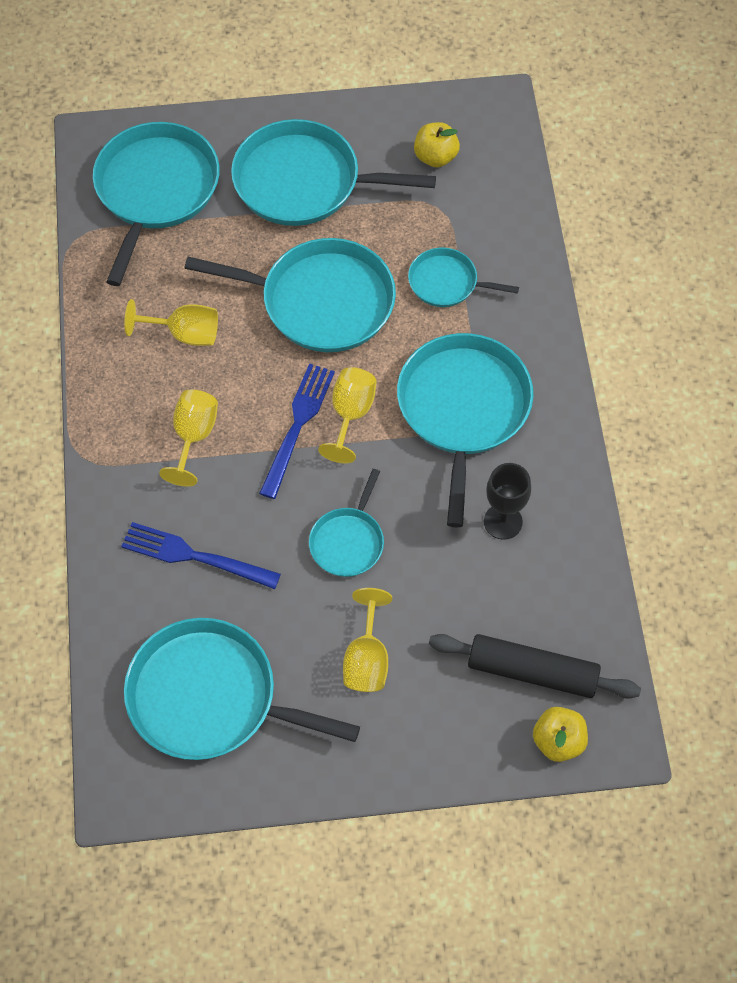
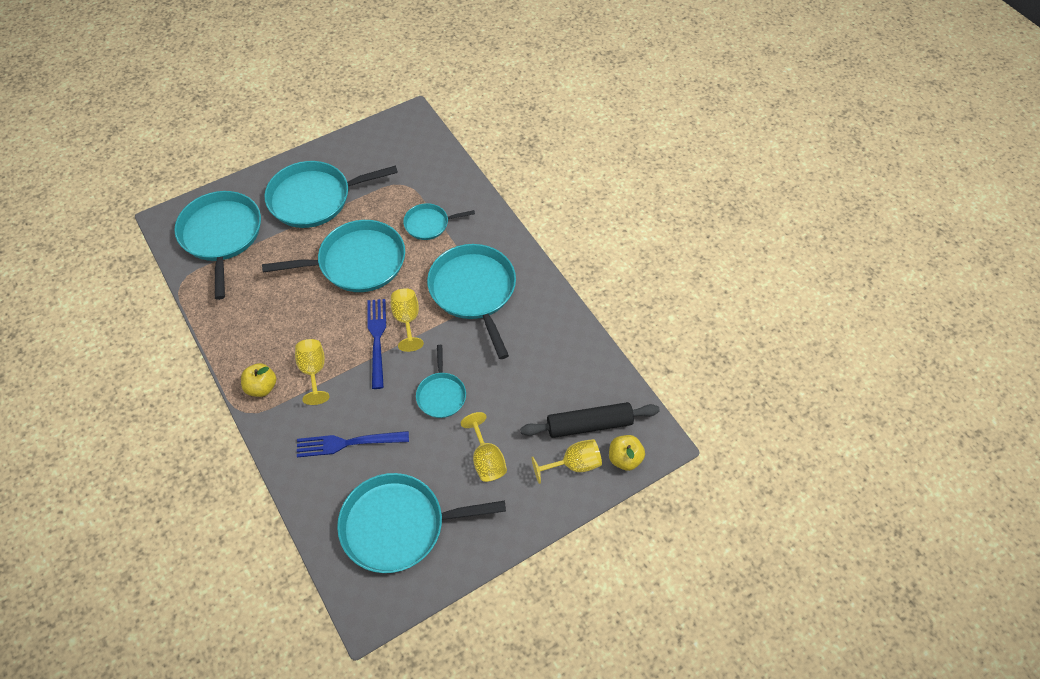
camera: 25 degrees left, 5 degrees down
(184, 334) = (279, 312): yellow goblet -> yellow goblet (573, 464)
(435, 157) = (388, 157): yellow apple -> yellow apple (262, 387)
(503, 522) = (529, 346): black goblet -> none

